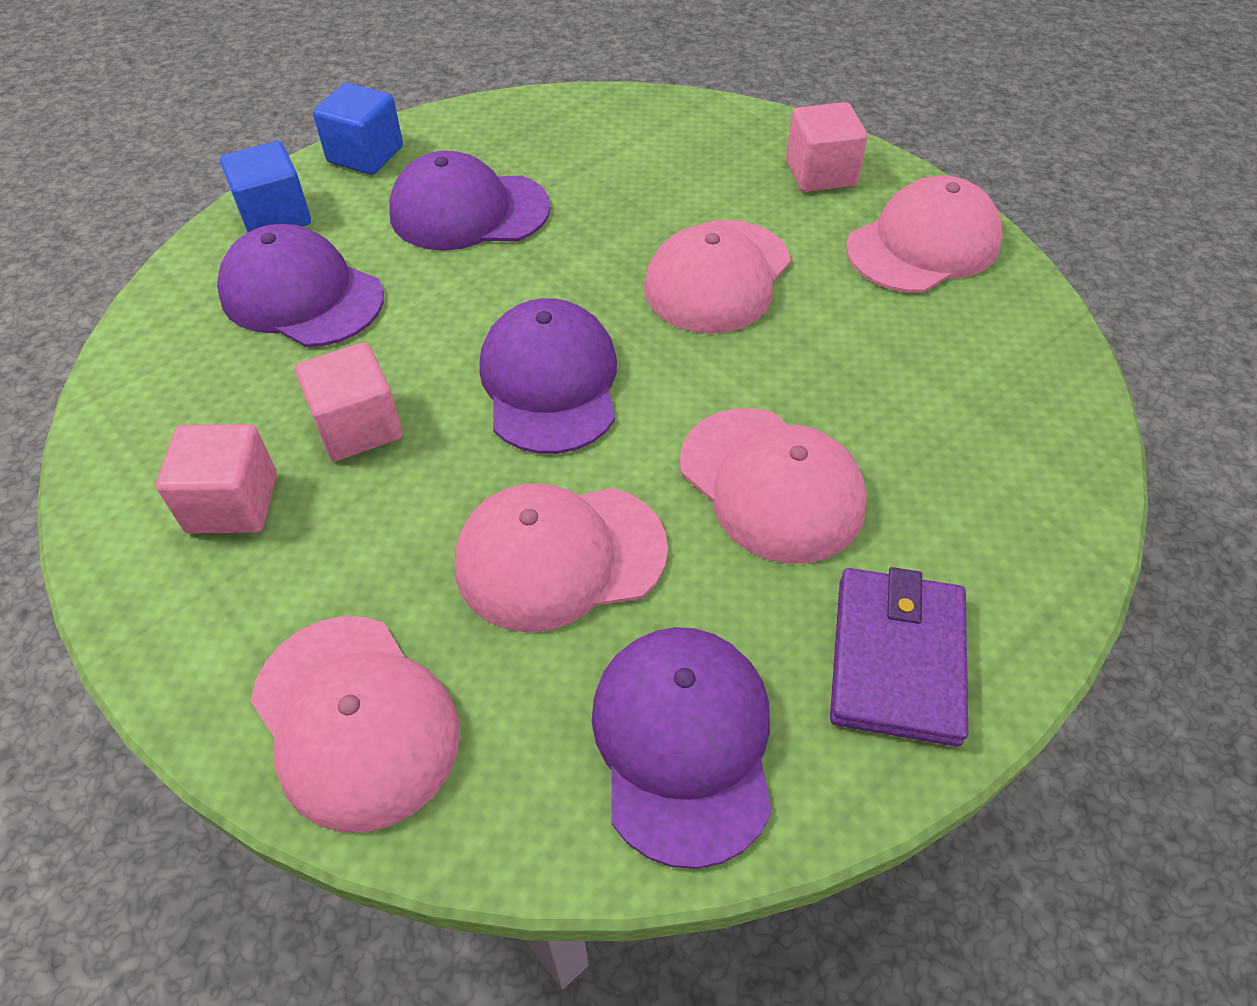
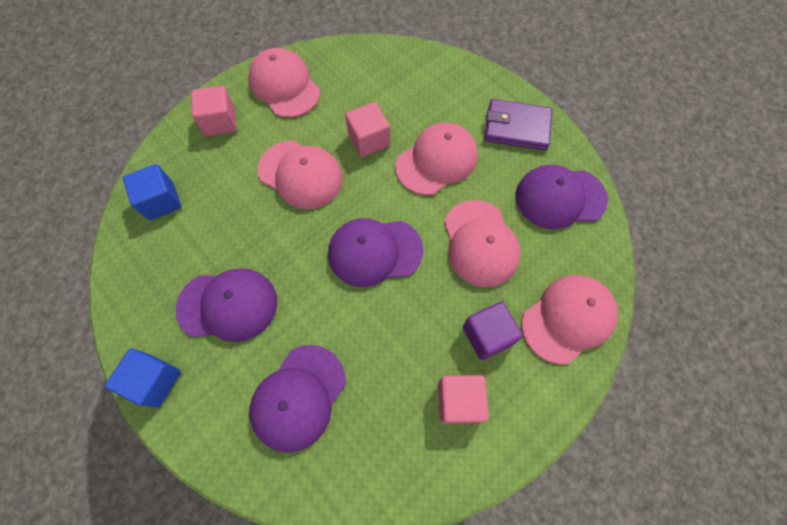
camera: 90 degrees left, 15 degrees up
(275, 216) = (216, 432): blue cube -> blue cube (161, 201)
(349, 556) = (487, 335): none -> purple cube
(358, 426) = (405, 344): pink cube -> pink cube (369, 140)
(468, 211) = (228, 305): purple cap -> purple cap turned 90 degrees counterclockwise

